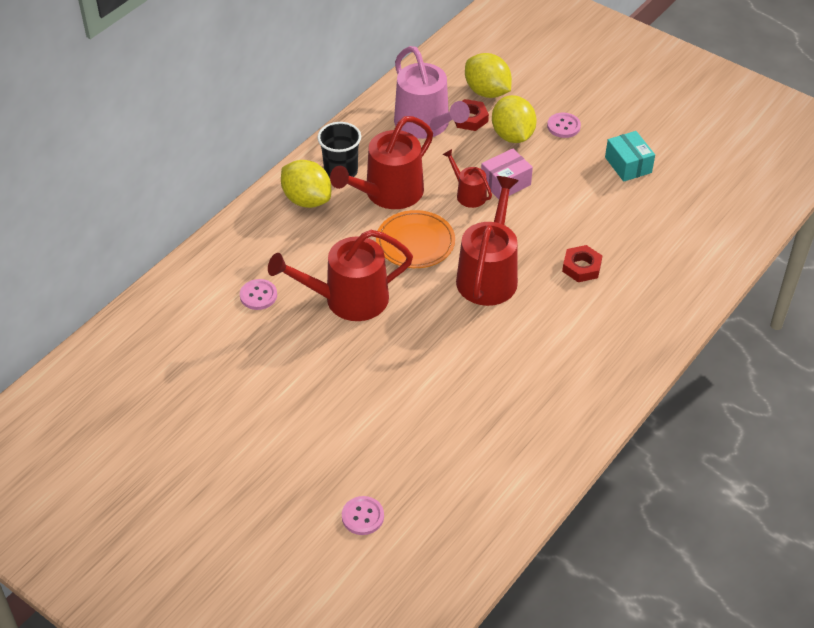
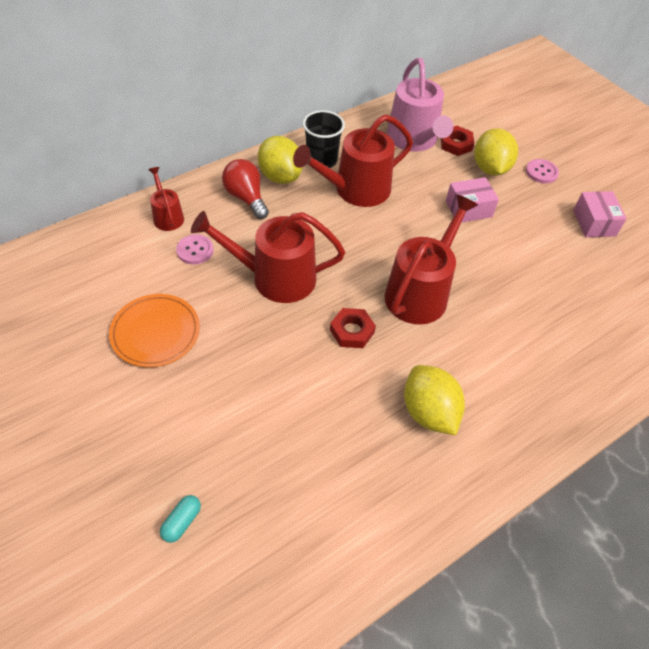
camera: 15 degrees right, 5 degrees up
(283, 231) = (246, 198): none -> red light bulb
(362, 516) = (182, 522): pink button -> turquoise capsule
(415, 243) = (362, 241): orange plate -> orange plate (156, 333)
(468, 194) = (430, 210): red watering can -> red watering can (167, 216)
(487, 92) = (480, 126): yellow lemon -> yellow lemon (429, 412)
(581, 267) = (517, 310): red nut -> red nut (352, 331)
(628, 165) = (594, 223): turquoise box -> pink box

